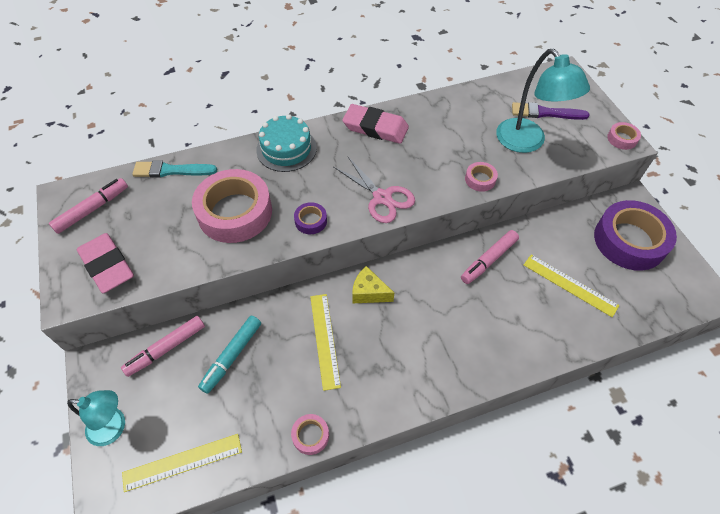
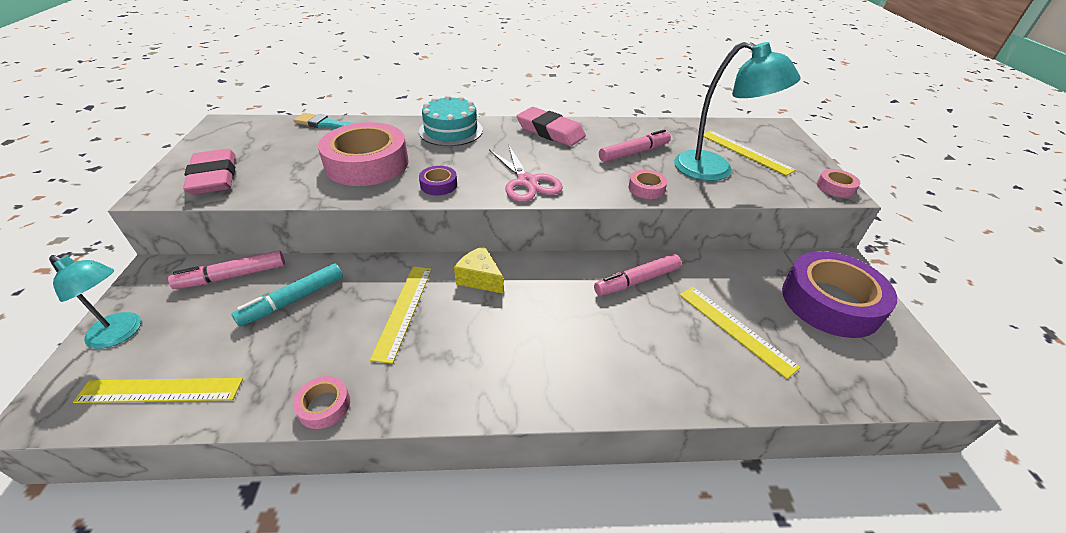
camera: 15 degrees right, 15 degrees down
(92, 209) = (238, 137): pink marker -> pink marker (634, 152)
(527, 142) = (715, 170): turquoise lamp -> turquoise lamp turned 45 degrees counterclockwise
(545, 113) = (745, 152): purple brush -> yellow ruler

